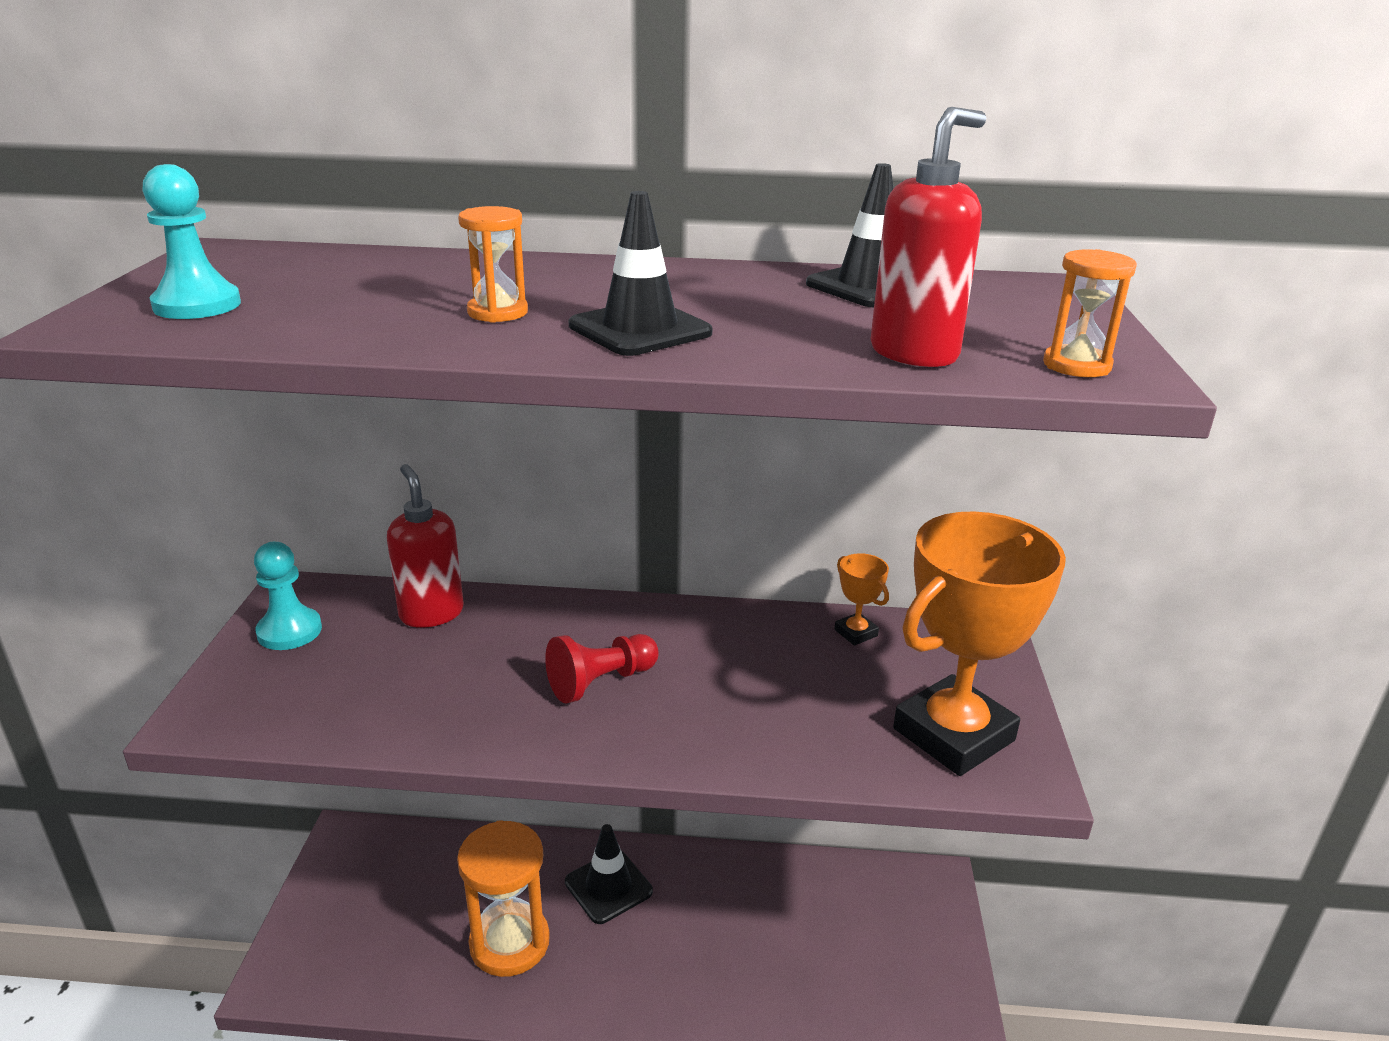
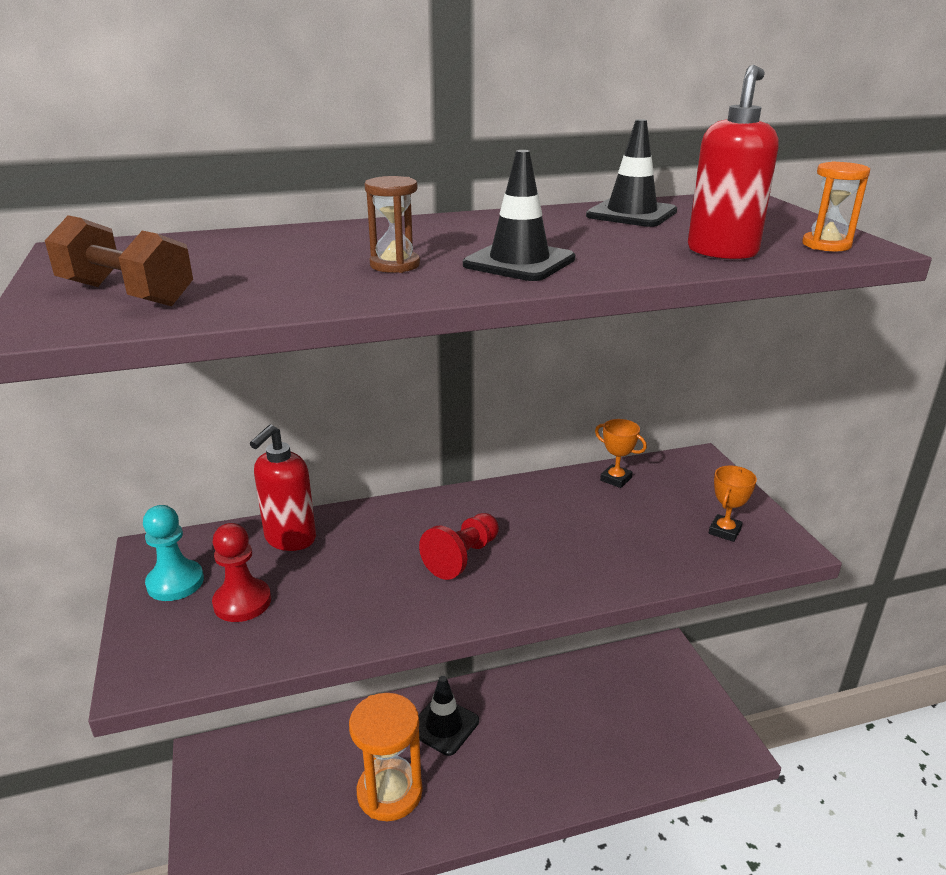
camera: 20 degrees left, 0 degrees up
(197, 305) = (127, 294): turquoise pawn -> brown dumbbell
(338, 670) = (242, 602): none -> red pawn
(431, 613) = (290, 539): red soap dispenser -> red soap dispenser turned 105 degrees counterclockwise
(497, 312) = (395, 265): orange hourglass -> brown hourglass
(953, 734) = (724, 531): orange trophy -> orange trophy, size x0.41

